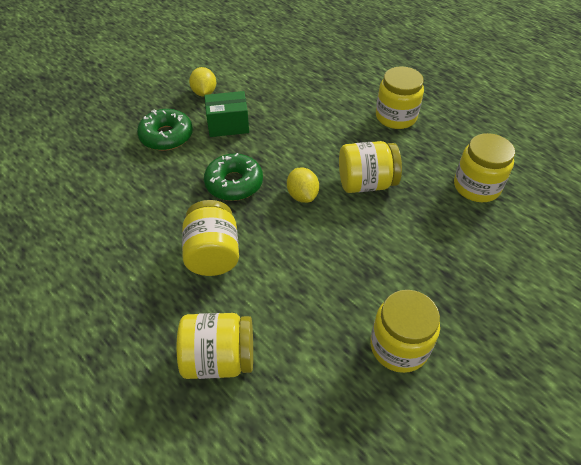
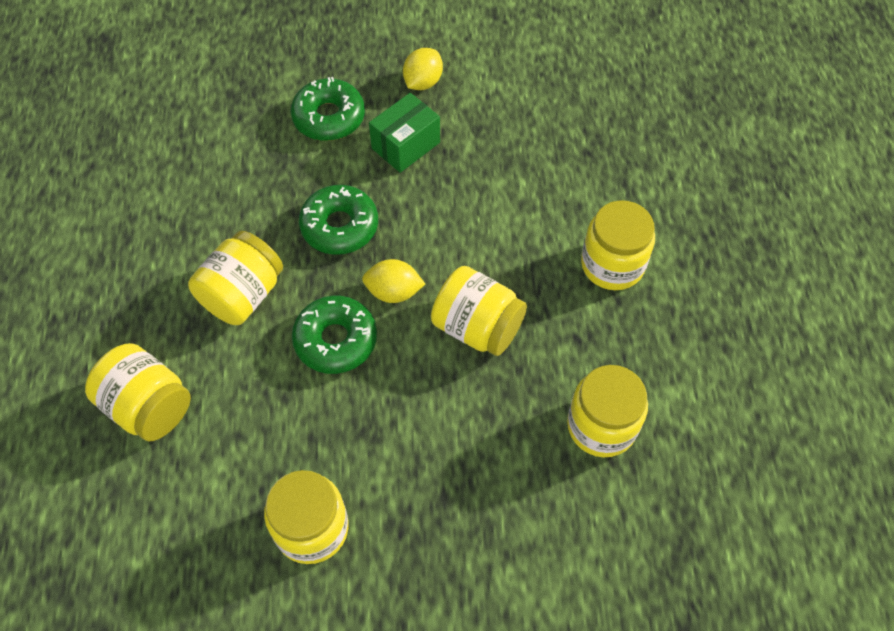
camera: 40 degrees right, 10 degrees up
(228, 125) = (406, 145): green box -> green box turned 75 degrees counterclockwise
(297, 240) = (335, 340): none -> green donut
(302, 195) = (394, 292): yellow lemon -> yellow lemon turned 75 degrees clockwise

